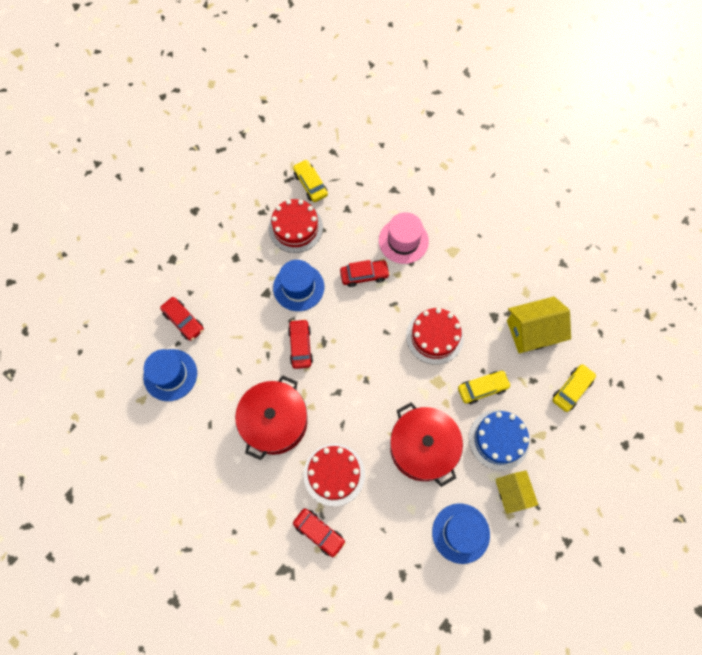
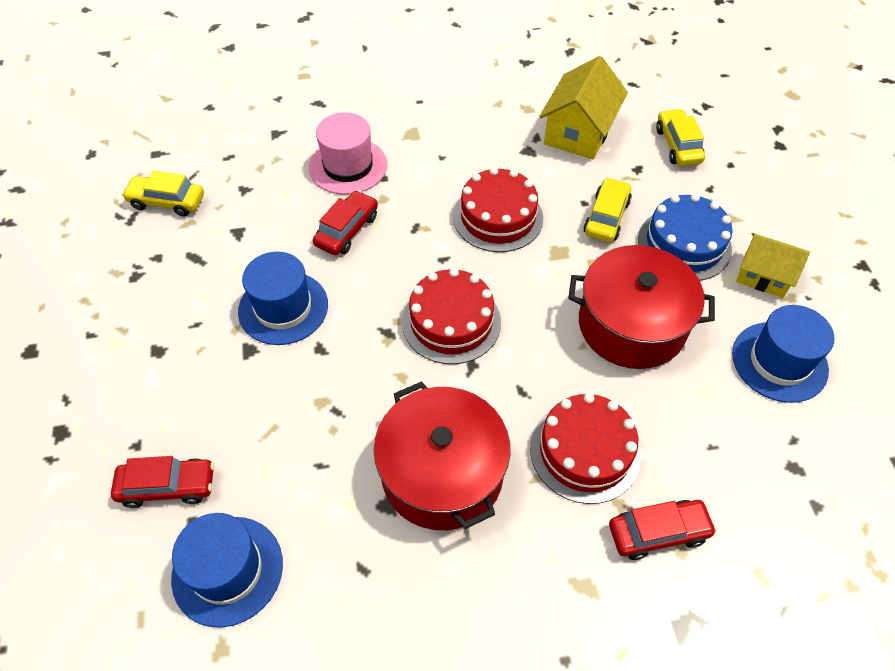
camera: 50 degrees left, 15 degrees down
(295, 228) = (202, 255): red cake -> red cake (451, 322)
(300, 346) = (365, 362): red car -> none

